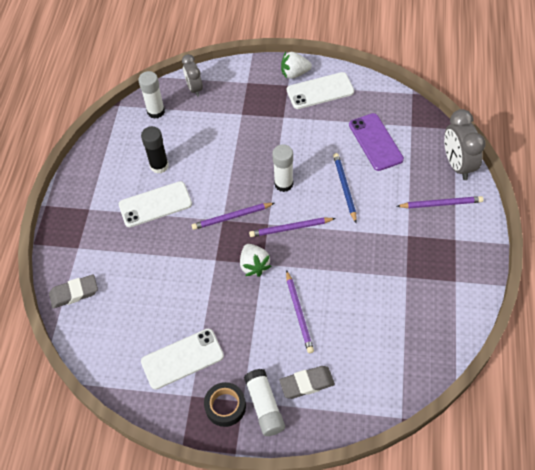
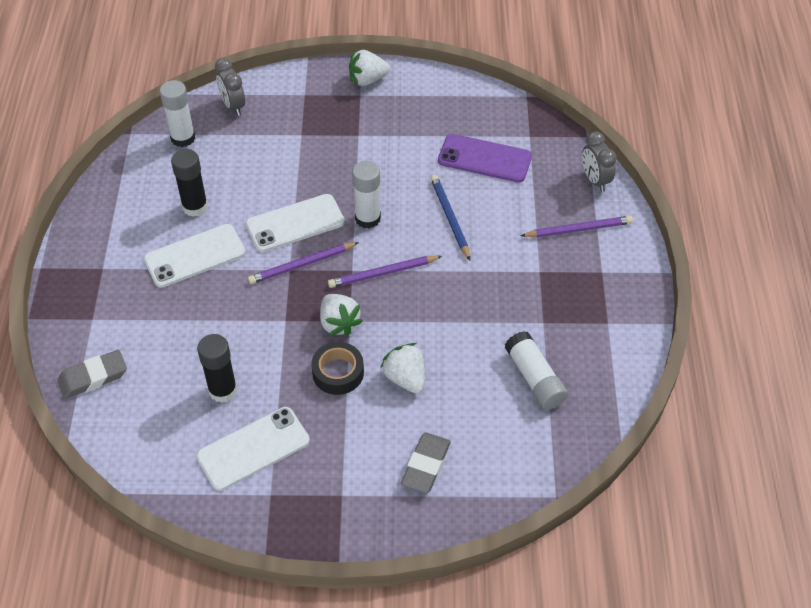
camera: 10 degrees left, 5 degrees down
(165, 311) = (223, 390): none -> black glue stick
(225, 406) = (319, 503): black tape -> black tape (338, 372)
(264, 406) = (372, 498): white glue stick -> white glue stick (534, 378)
(299, 313) = (405, 378): purple pencil -> white strawberry
(307, 383) = (426, 465): grey eraser -> grey eraser turned 45 degrees counterclockwise
(320, 91) = (404, 100): white phone -> white phone (295, 223)
(375, 142) = (484, 159): purple phone -> purple phone turned 45 degrees counterclockwise
(457, 165) = (595, 180): grey clock -> grey clock, size x0.64

